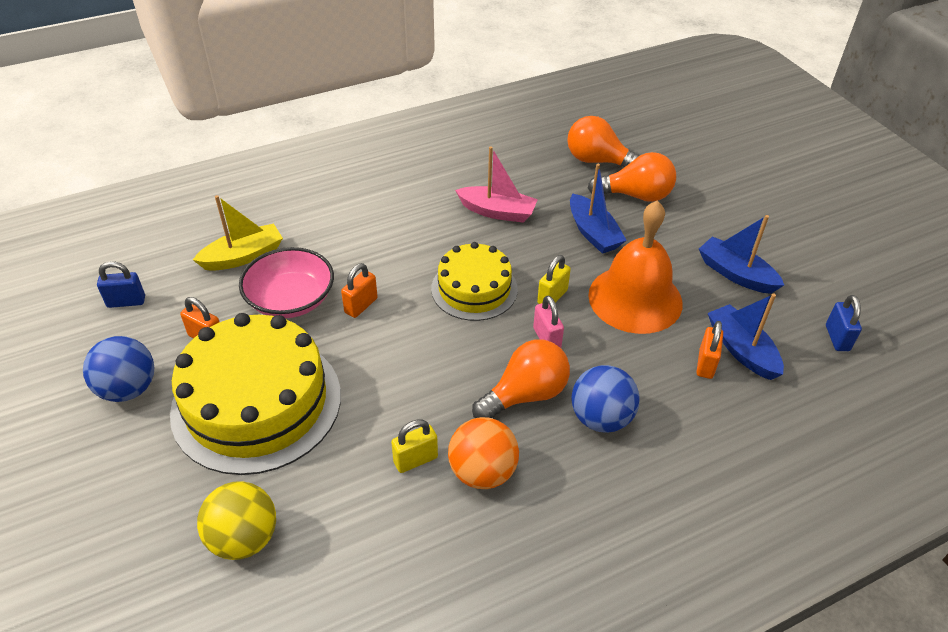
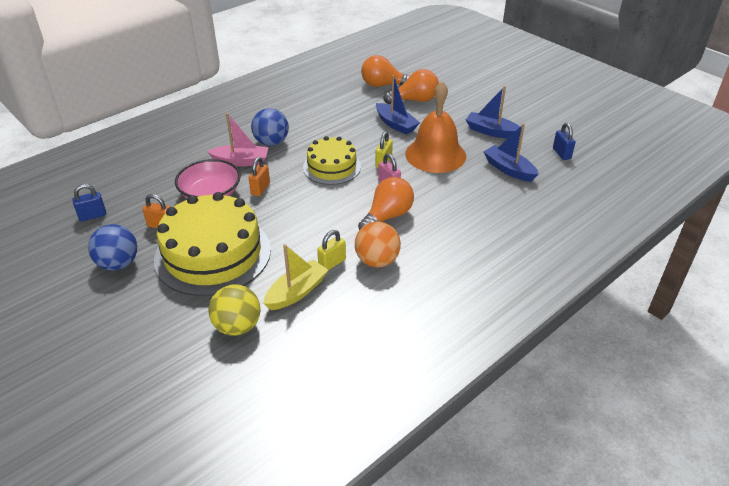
camera: 15 degrees left, 5 degrees down
(243, 256) = (166, 176): yellow boat -> yellow boat (296, 292)
(497, 212) = (329, 123): pink boat -> pink boat (241, 161)
(601, 418) = (438, 219): blue ball -> blue ball (271, 142)
(705, 364) = (490, 180): orange padlock -> none

